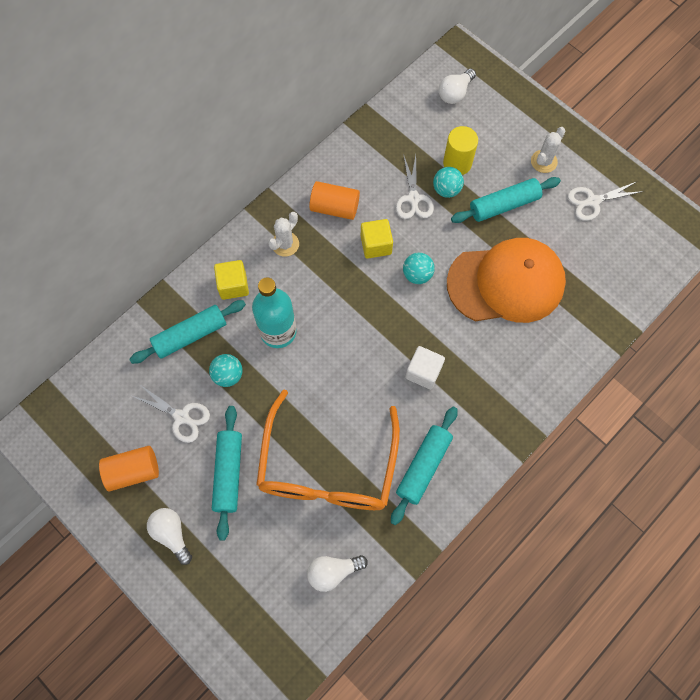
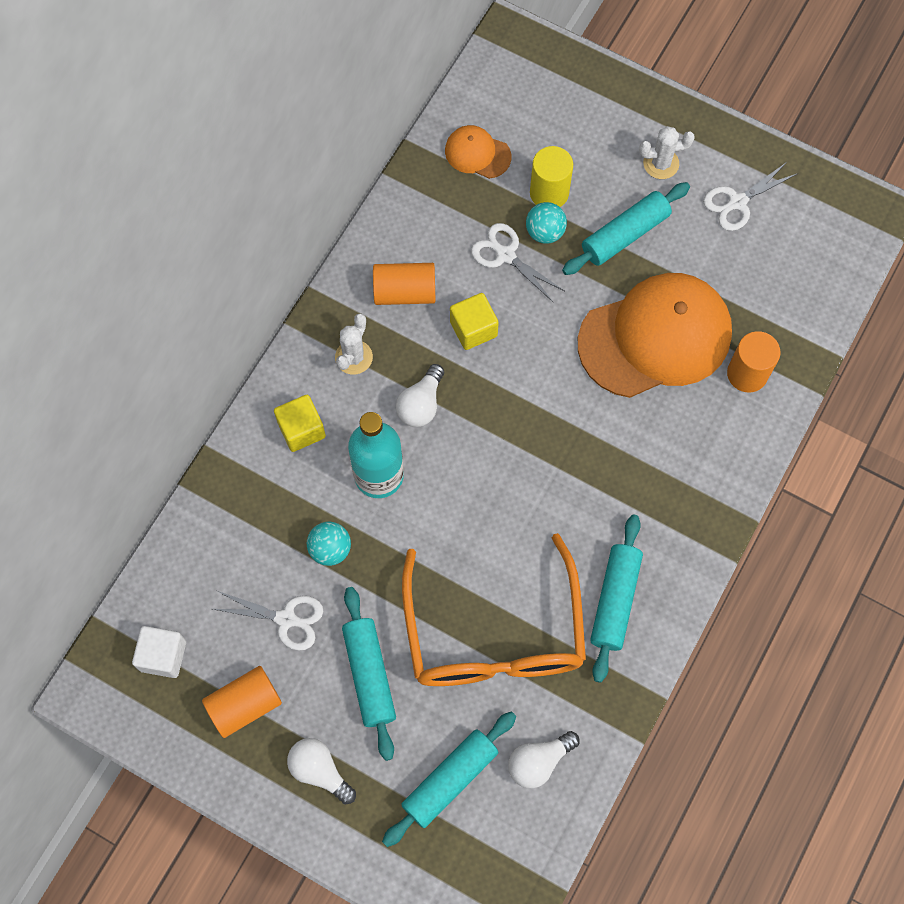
camera: 15 degrees left, 0 degrees up
(190, 335) = (264, 509): turquoise rolling pin -> turquoise rolling pin (450, 780)
(413, 199) = (505, 255): white scissors -> white scissors turned 150 degrees clockwise
(414, 124) = (477, 153): none -> orange cap
(417, 274) = (538, 355): turquoise ball -> none
(423, 372) = (581, 480): white cube -> white cube (163, 656)
(455, 93) = (520, 97): white light bulb -> white light bulb (421, 404)
(544, 161) = (661, 163): white cactus -> white cactus turned 60 degrees clockwise
(567, 325) = (747, 374): none -> orange cylinder

